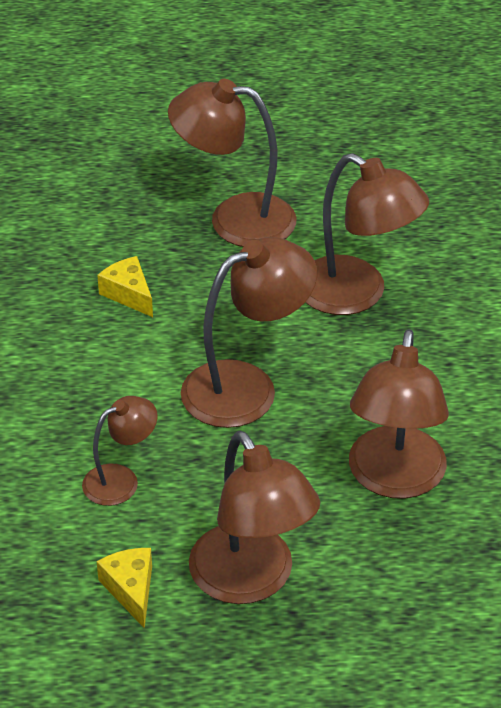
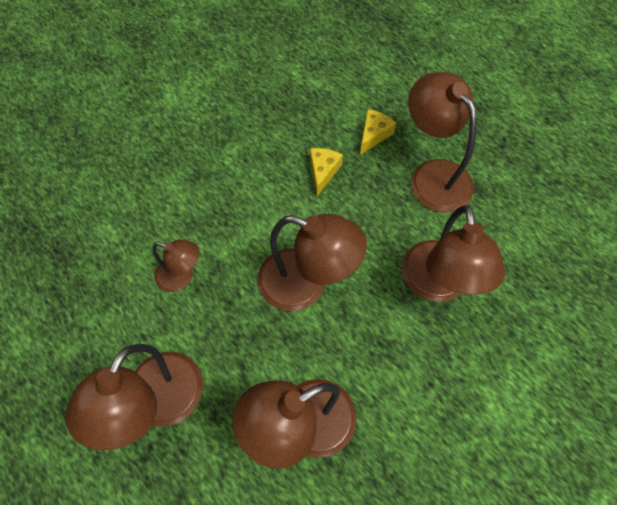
camera: 50 degrees right, 20 degrees up
(131, 589) = (105, 345): yellow cheese -> yellow cheese (373, 135)

